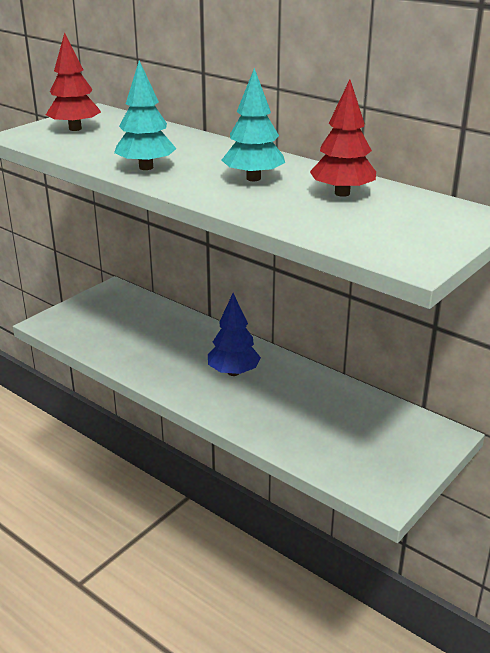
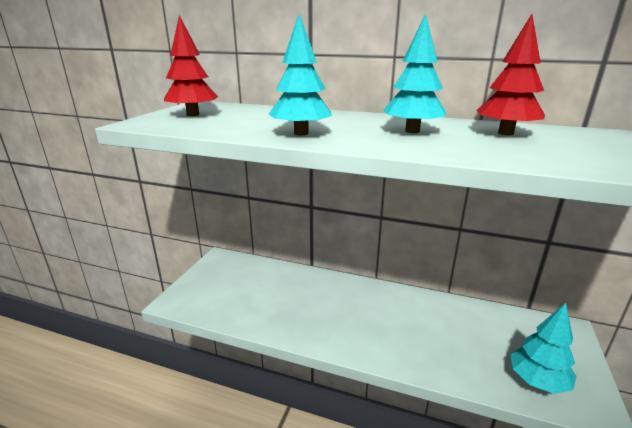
camera: 20 degrees left, 5 degrees down
(233, 372) = (368, 312): blue tree -> none
(353, 465) = (537, 381): none -> turquoise tree

